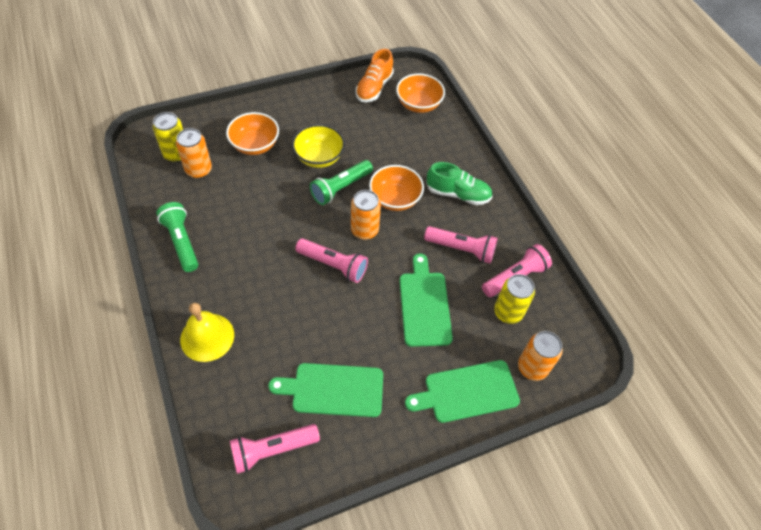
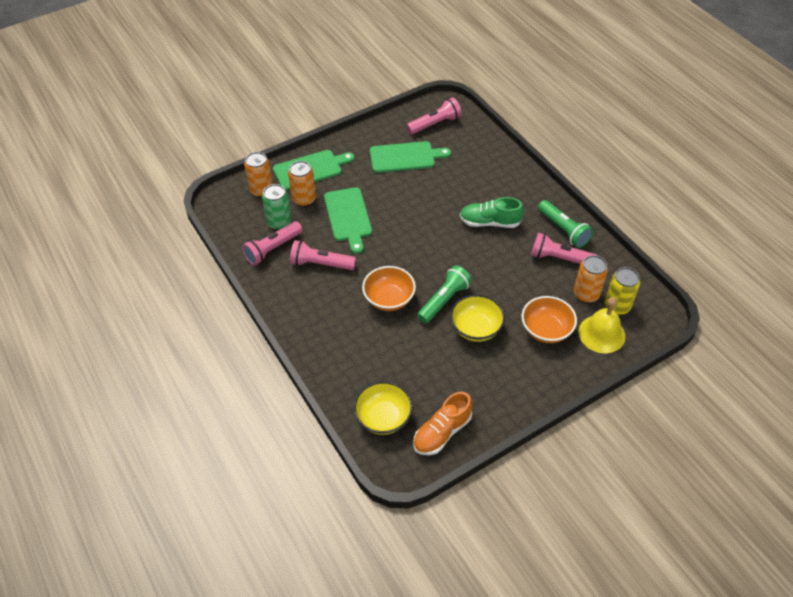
camera: 175 degrees right, 5 degrees down
(207, 337) = (507, 172): yellow bell -> yellow bell (601, 334)
(333, 265) = (430, 233): pink flashlight -> pink flashlight (559, 258)
(364, 230) = (411, 265): orange can -> orange can (304, 199)
(374, 88) = (442, 432): orange shoe -> orange shoe turned 150 degrees counterclockwise
(418, 104) = (383, 418): orange bowl -> yellow bowl
(458, 194) = (328, 315): green shoe -> green shoe (489, 222)
(508, 312) = (279, 222): yellow can -> green can

